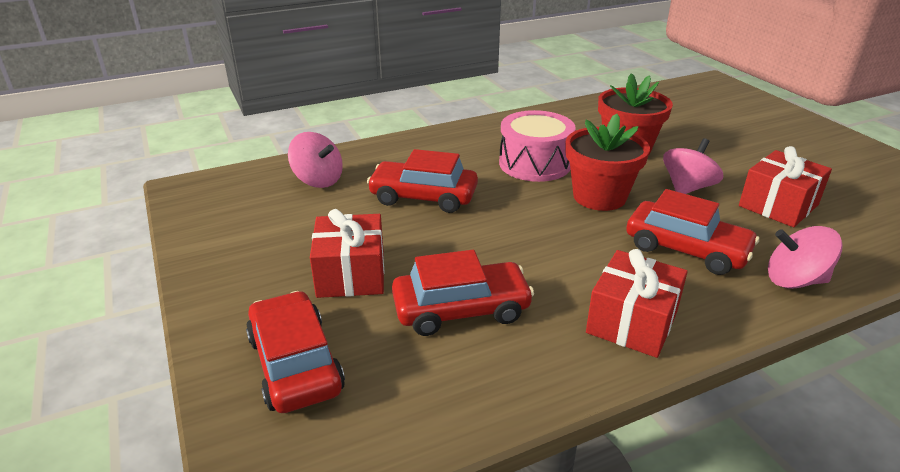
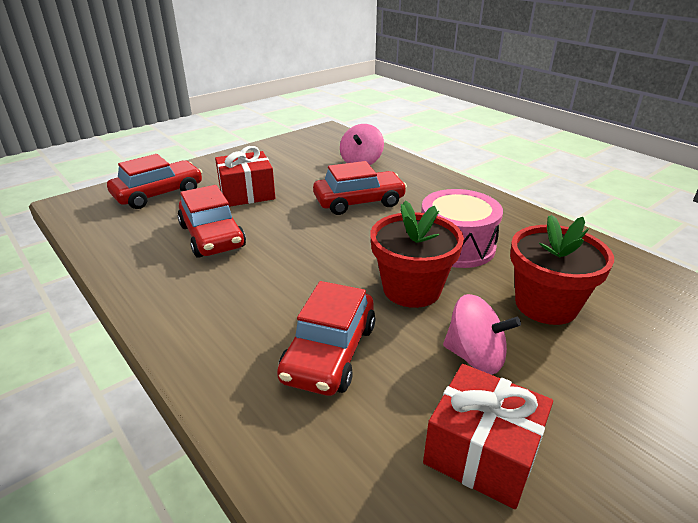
camera: 75 degrees right, 0 degrees up
(423, 197) = (359, 202): red car -> red car turned 75 degrees clockwise
(632, 322) = (201, 316): red gift -> none
(794, 280) = (288, 446): pink spinning top -> none

